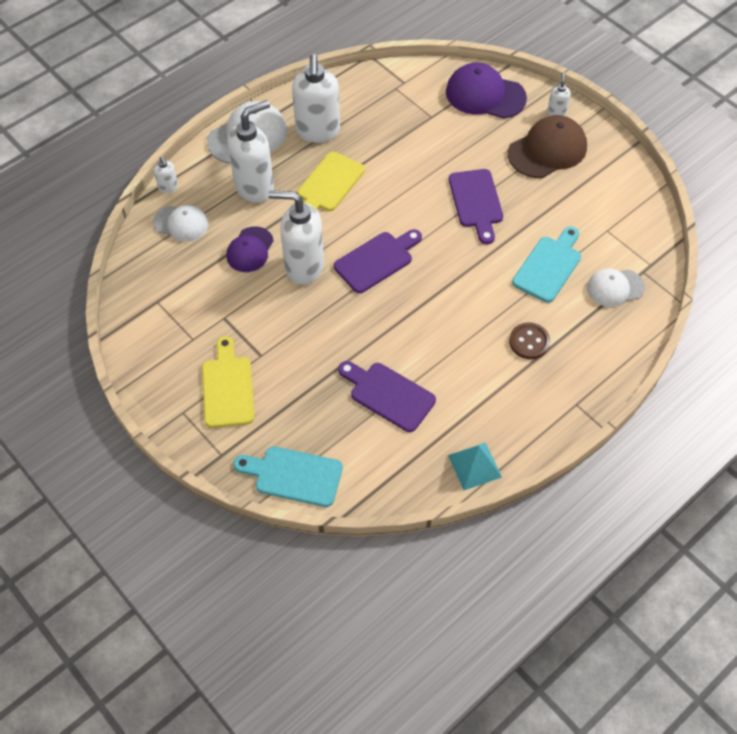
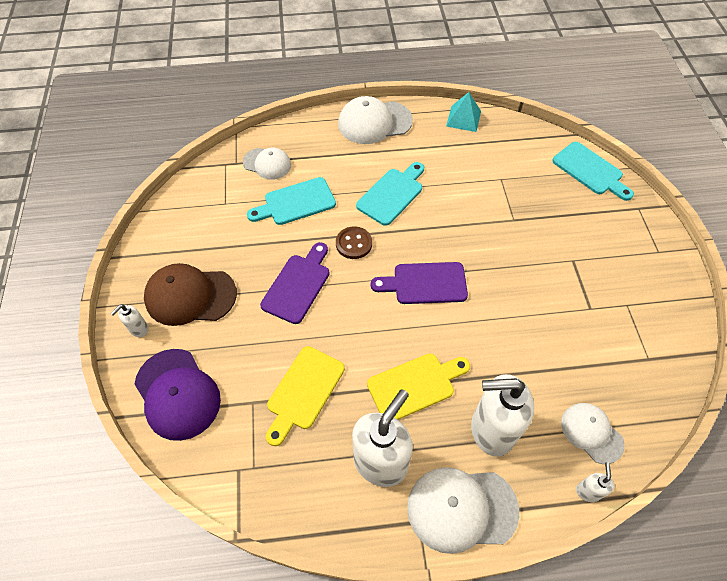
camera: 145 degrees left, 0 degrees up
(227, 387) = (613, 250): yellow cutting board -> yellow cutting board (303, 391)
(250, 250) = (534, 360): purple cap -> none
(303, 267) = (493, 314): white soap dispenser -> none
(388, 395) = (490, 183): purple cutting board -> none
(472, 325) = (392, 194): none -> turquoise cutting board
(529, 342) = (362, 163): brown button -> brown button (354, 244)
(562, 400) = (374, 122): none -> white cap

